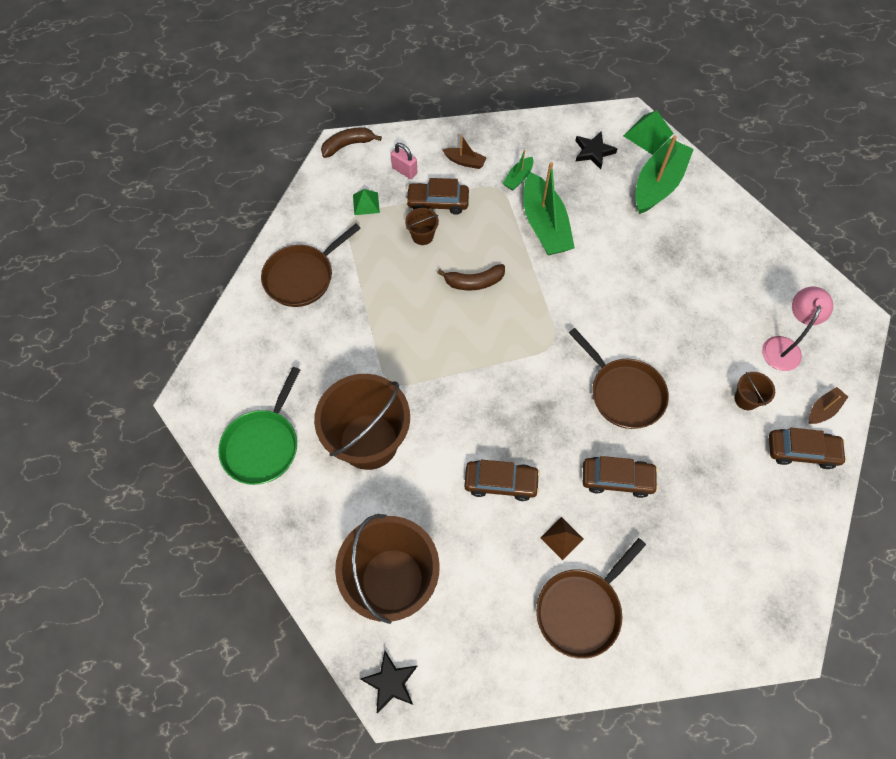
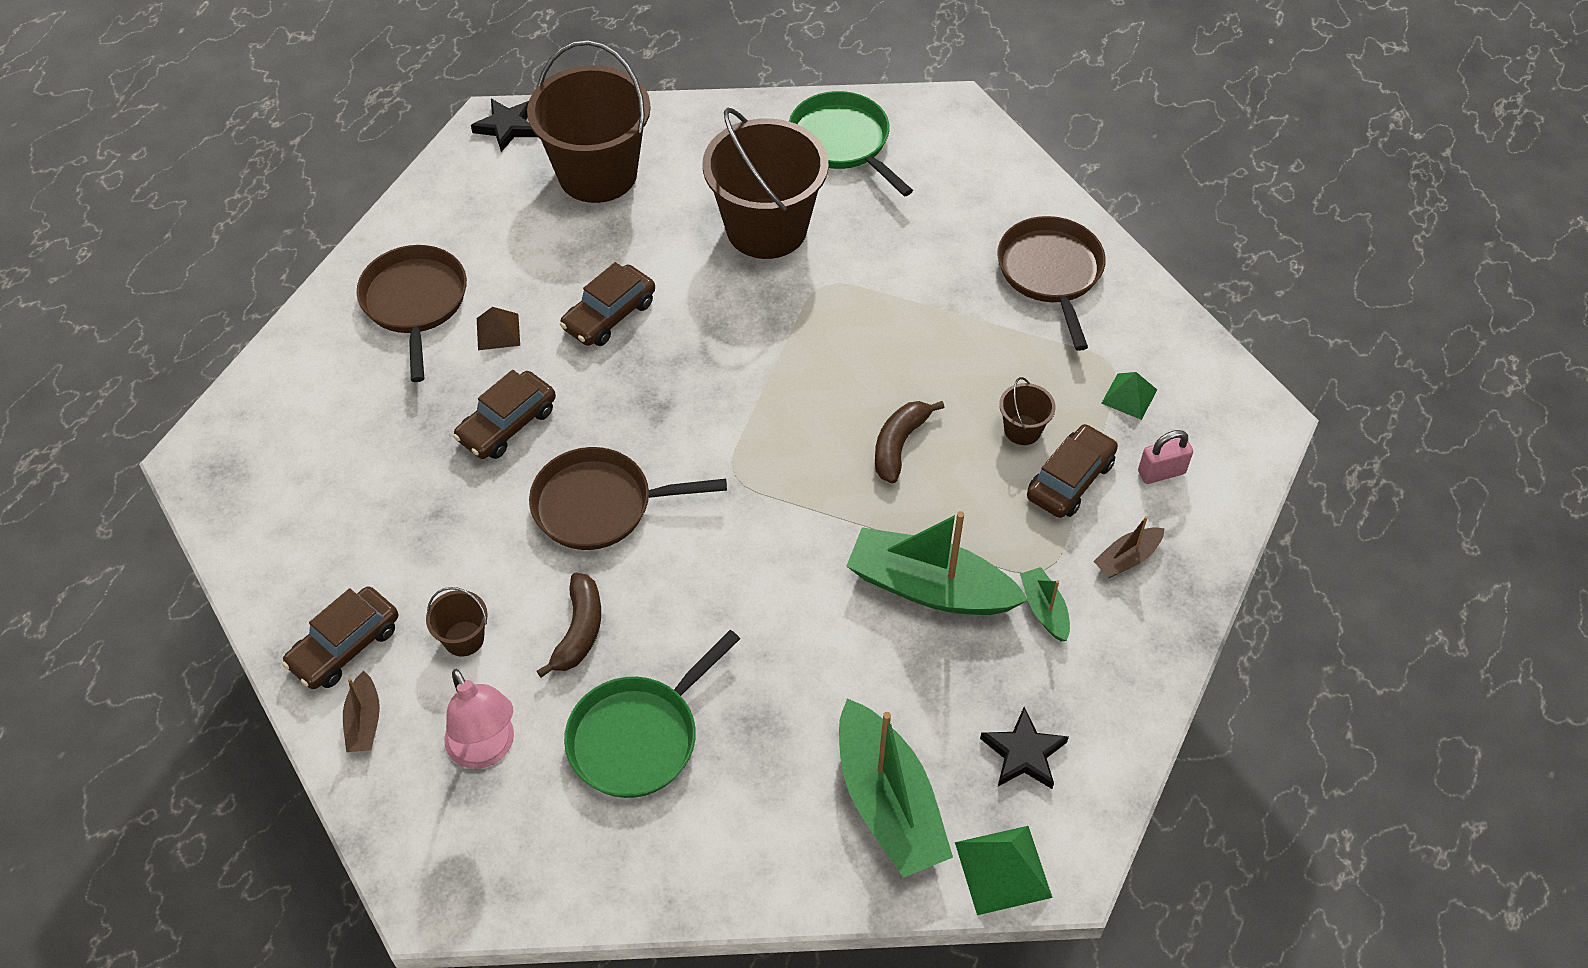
camera: 125 degrees right, 10 degrees down
(348, 145) = (1261, 430): brown banana -> brown banana (579, 631)
(718, 290) = (638, 737): none -> green pan

